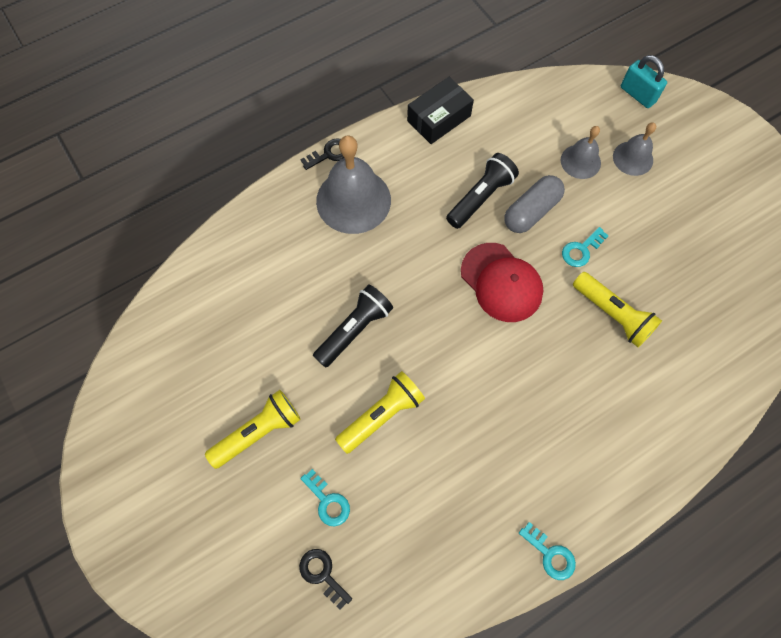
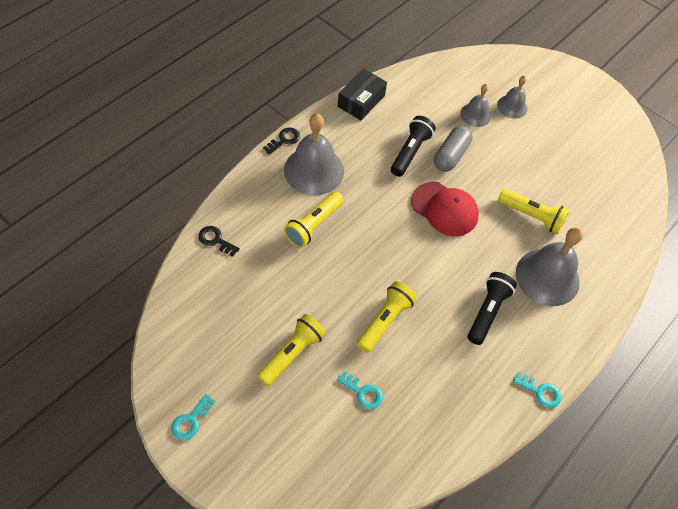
camera: 20 degrees left, 10 degrees down
(322, 574) = (375, 446): black key -> black key (215, 240)
(332, 272) = (313, 225): none -> yellow flashlight
(354, 330) = (344, 264): black flashlight -> black flashlight (487, 312)
(581, 250) = (495, 176): turquoise key -> turquoise key (191, 421)
(607, 401) = (547, 277): none -> grey bell
(637, 94) = (501, 62): turquoise padlock -> none

